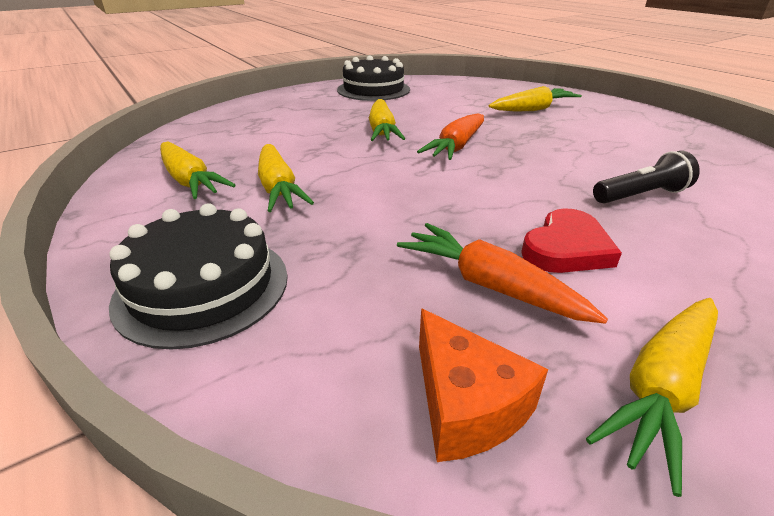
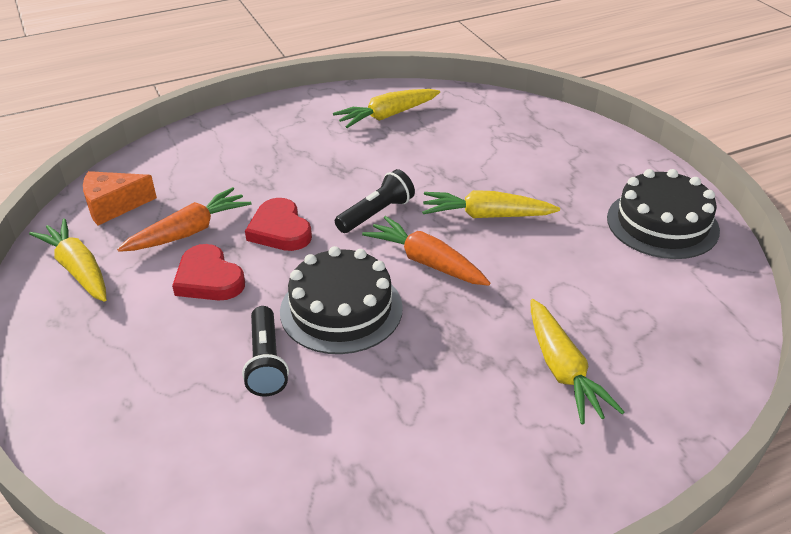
camera: 100 degrees right, 5 degrees up
(203, 287) = (245, 133): black cake -> black cake (341, 309)
(278, 188) = (360, 153): yellow carrot -> none
(396, 170) = (376, 214): none -> black flashlight
(448, 217) = (280, 230): none -> red heart

